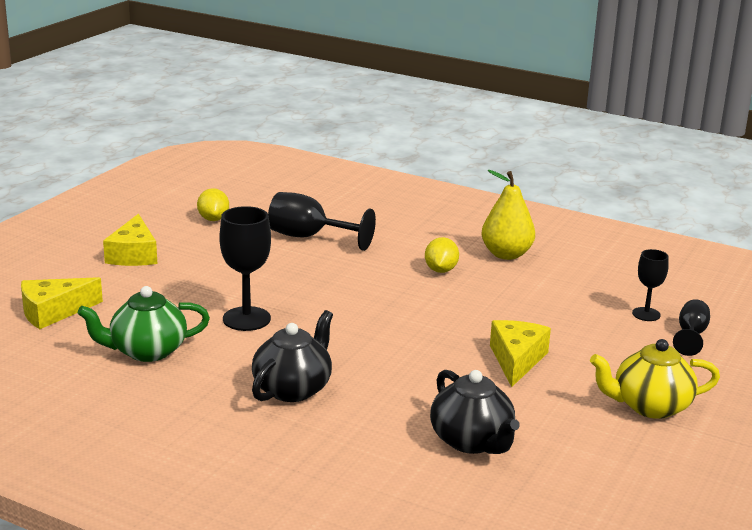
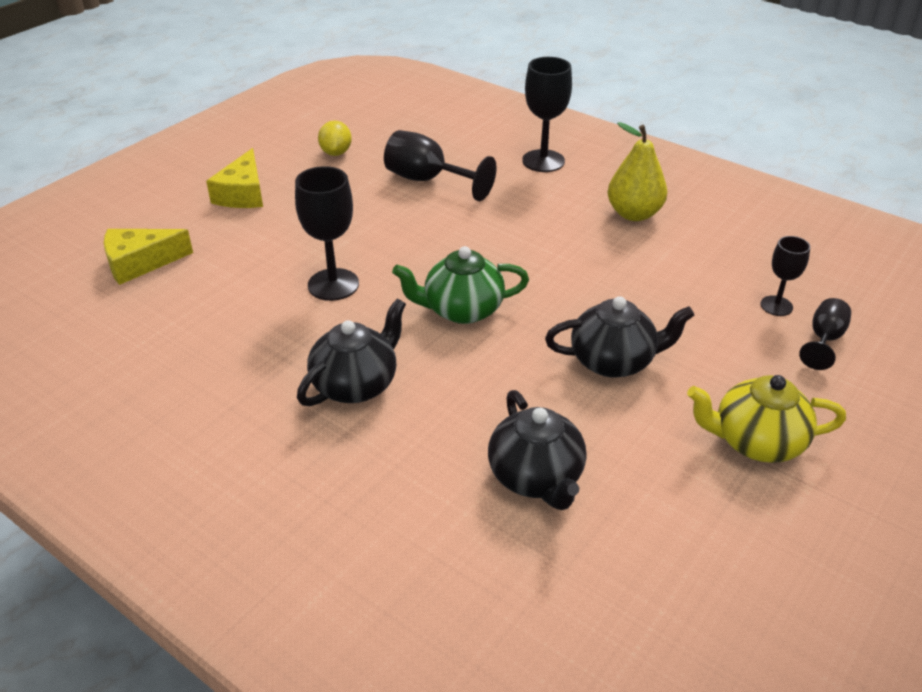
camera: 10 degrees right, 15 degrees up
(147, 351) = (218, 321): green teapot -> green teapot (462, 310)
(413, 218) = (543, 161): none -> black goblet
(440, 270) = (557, 231): yellow lemon -> none
(516, 360) = (613, 361): yellow cheese -> black teapot

